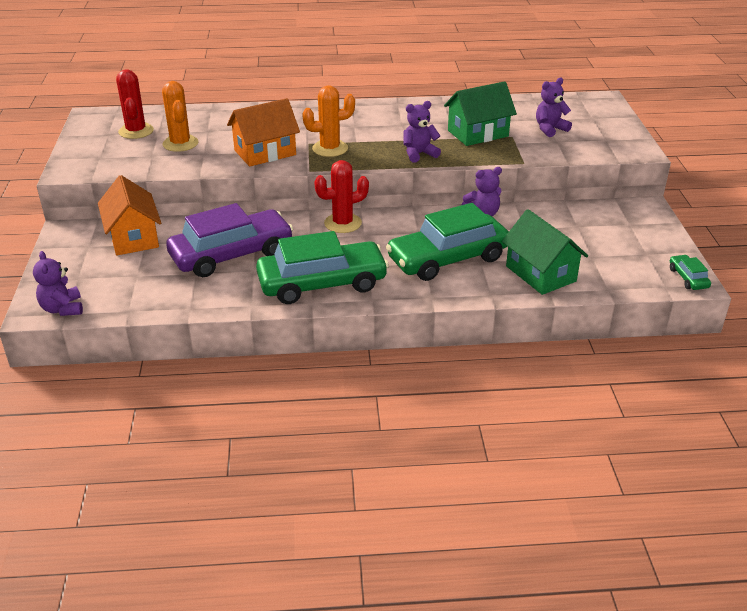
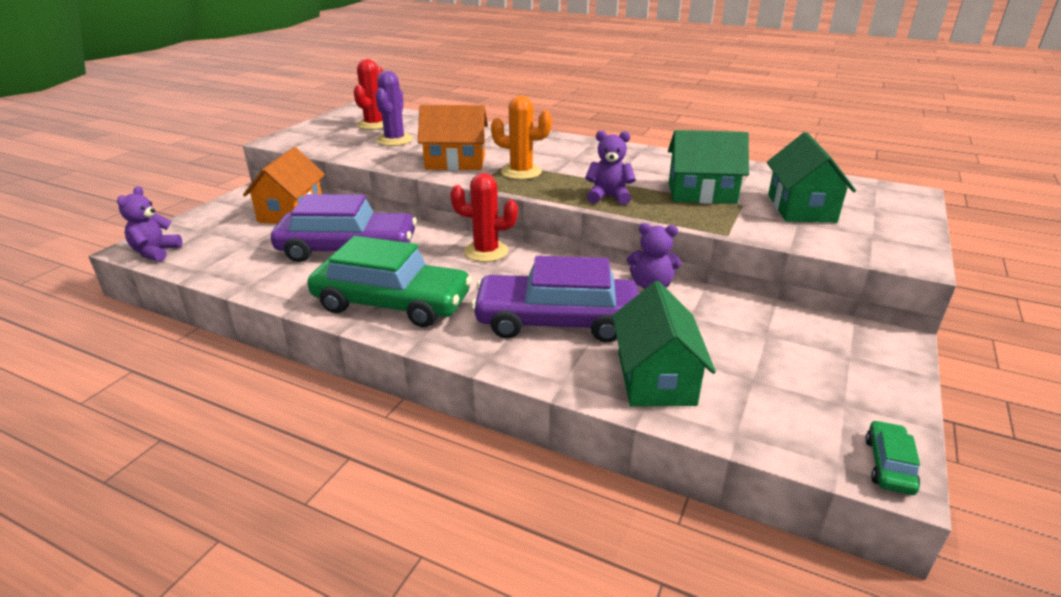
camera: 30 degrees right, 5 degrees down
(180, 143) = (394, 140): orange cactus -> purple cactus
(448, 258) = (556, 321): green car -> purple car
(550, 129) = (801, 208): purple teddy bear -> green house

